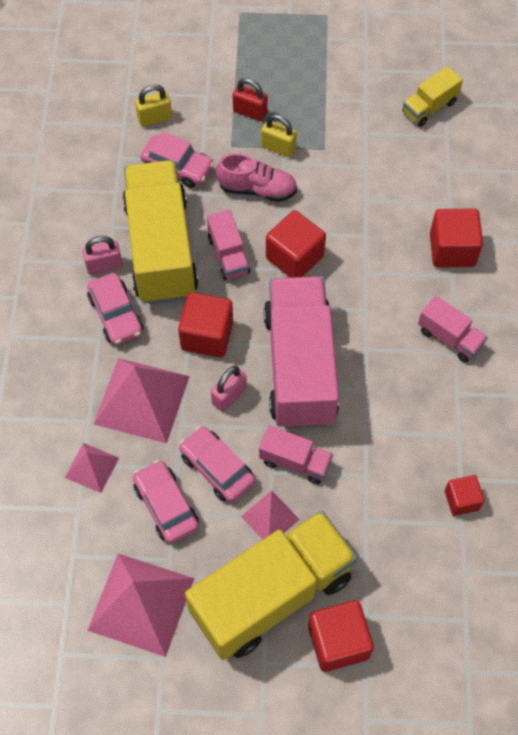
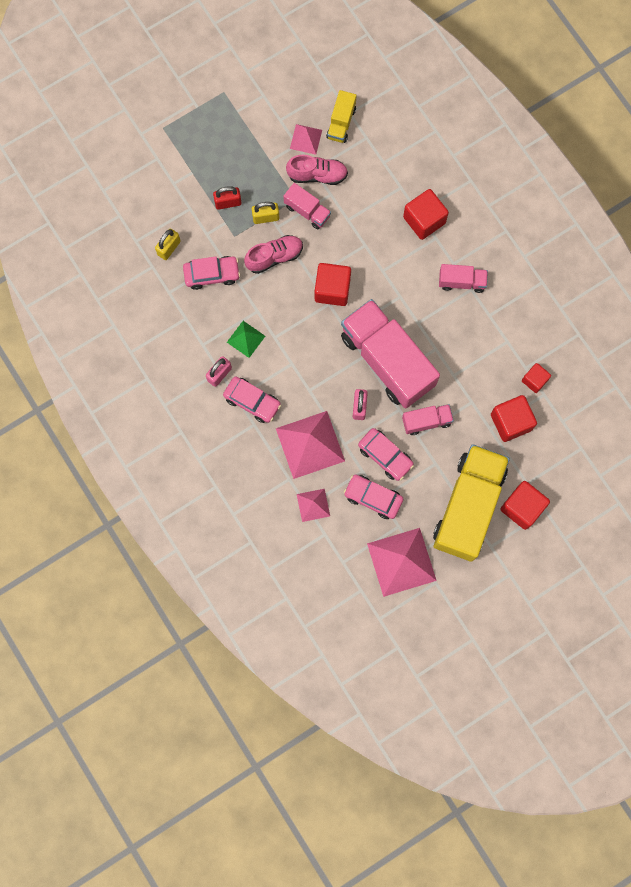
camera: 35 degrees left, 15 degrees up
(161, 249) = (246, 339): yellow truck -> green pyramid
(207, 335) = (317, 378): red cube -> red cube (511, 422)
(217, 468) = (385, 456): pink car -> pink car turned 150 degrees counterclockwise
(228, 255) = (290, 315): pink truck -> pink truck (307, 211)
(270, 517) = (436, 464): pink pyramid -> pink pyramid (306, 139)
(365, 140) = (317, 175): none -> pink shoe

